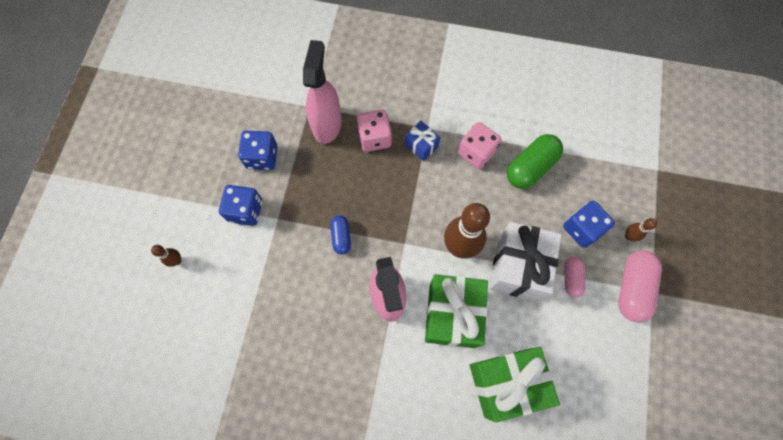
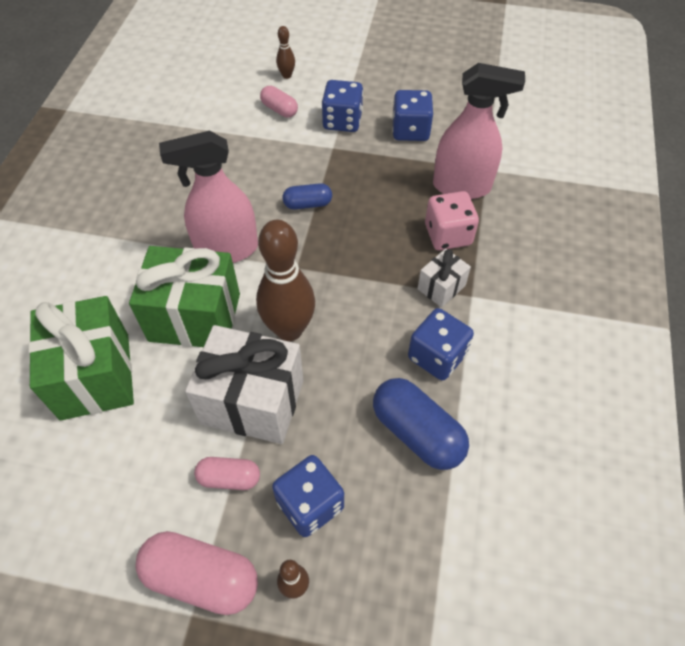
camera: 90 degrees right, 15 degrees down
(225, 265) = (279, 109): none -> pink capsule
(421, 146) = (441, 287): blue gift -> white gift
(476, 152) = (437, 356): pink dice -> blue dice
(530, 167) = (417, 432): green capsule -> blue capsule

